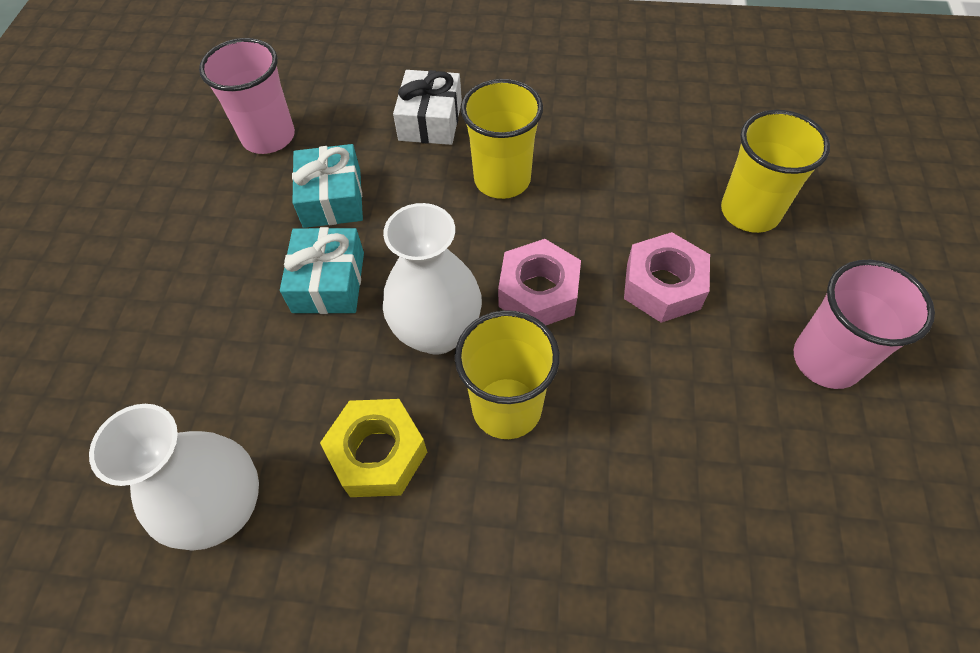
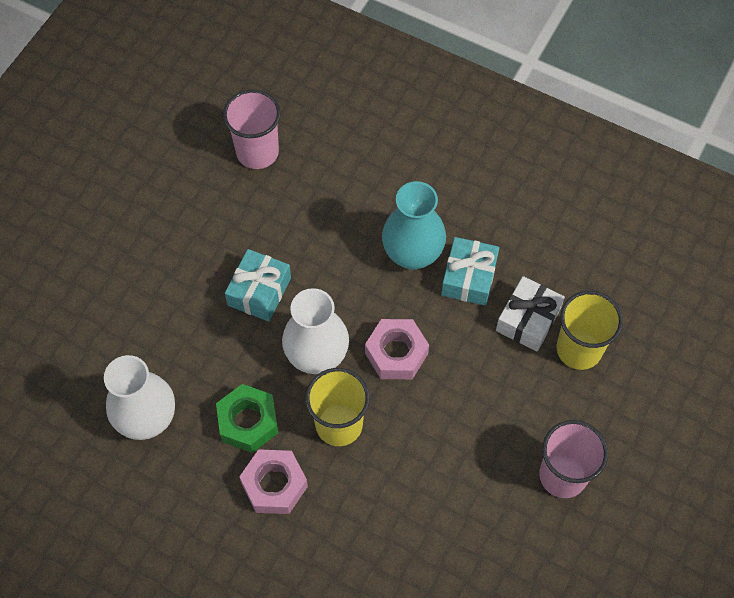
camera: 20 degrees right, 5 degrees up
(332, 198) = (285, 224): turquoise gift -> turquoise gift (469, 277)
(378, 453) = (248, 422): yellow nut -> green nut
(430, 120) = (382, 181): white gift -> white gift (528, 320)
(502, 179) = (412, 254): yellow cup -> turquoise vase
(663, 286) = (483, 381): pink nut -> pink nut (274, 485)

